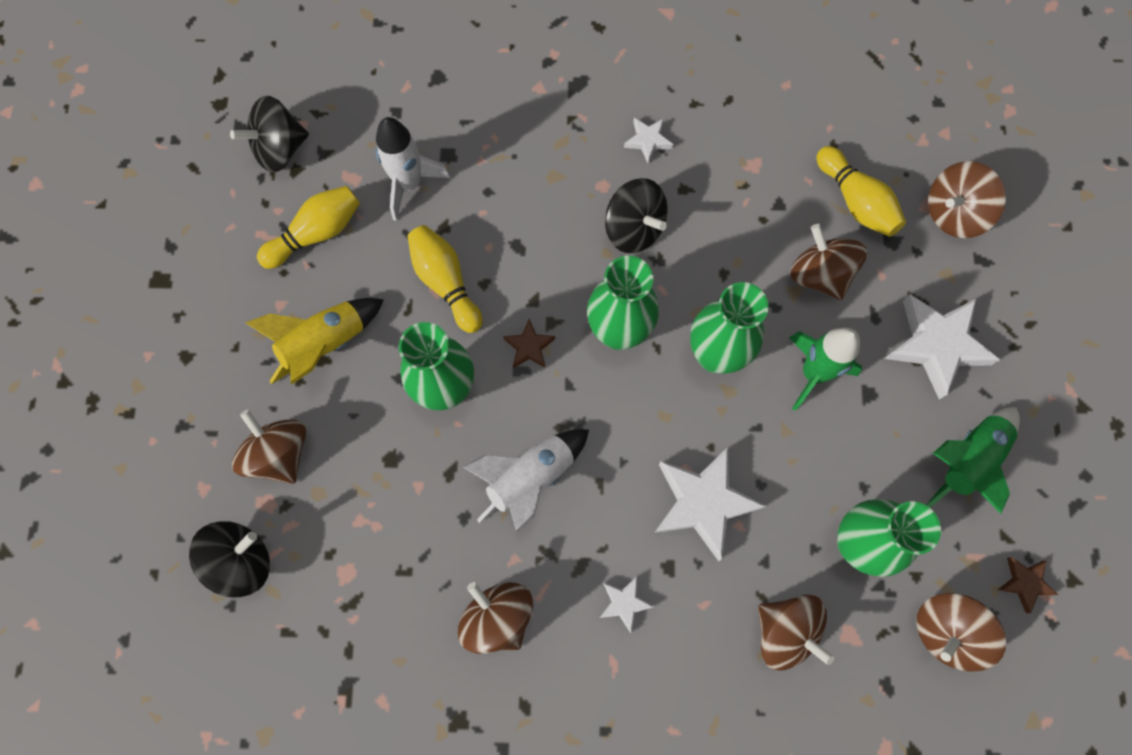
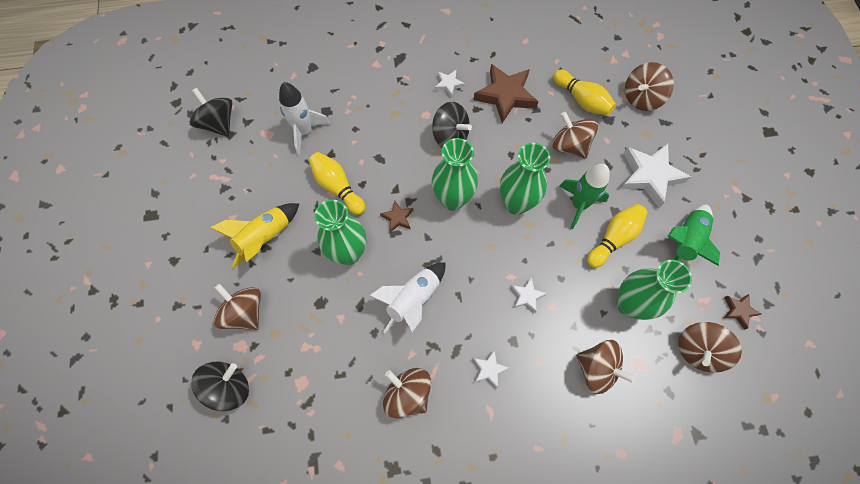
camera: 10 degrees left, 5 degrees down
(280, 149) = (218, 123): black spinning top -> black spinning top turned 90 degrees clockwise
(316, 233) = (249, 170): yellow bowling pin -> yellow bowling pin (614, 238)
(703, 503) = (527, 296): white star -> white star, size x0.49
(735, 174) = (505, 95): none -> brown star

